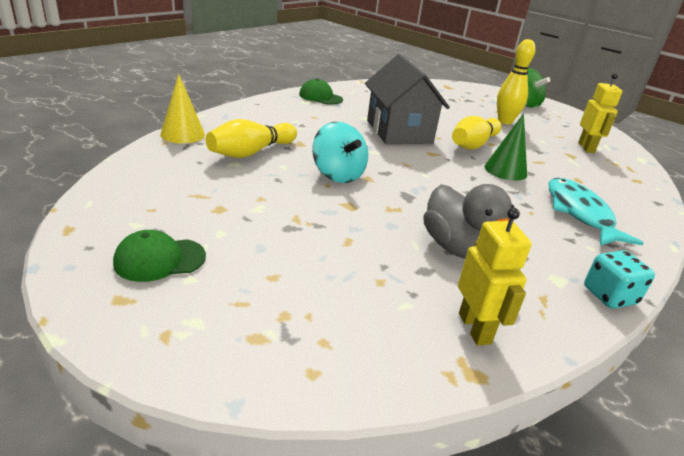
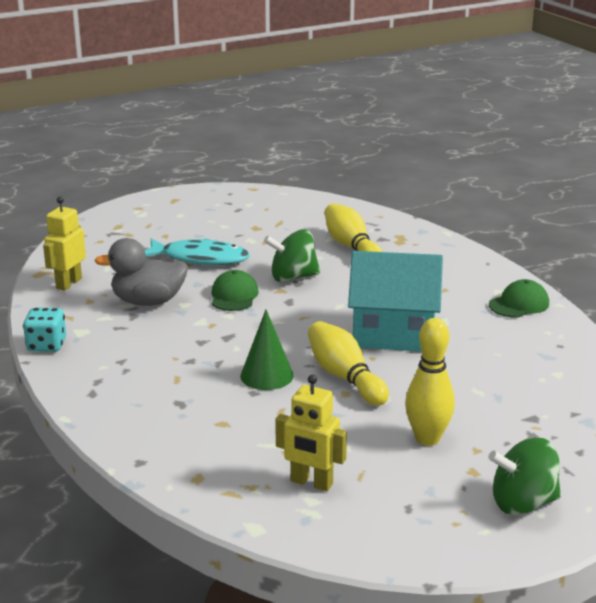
camera: 115 degrees right, 5 degrees down
(159, 259) = (204, 208): green cap -> green cap (234, 296)
(182, 134) = (397, 223): yellow cone -> none
(338, 174) = (293, 277): turquoise spinning top -> green spinning top
(399, 132) = (393, 333): grey house -> turquoise house
(475, 328) = (68, 283): yellow robot -> yellow robot turned 105 degrees clockwise
(580, 213) = (155, 387): turquoise fish -> turquoise fish (200, 258)

